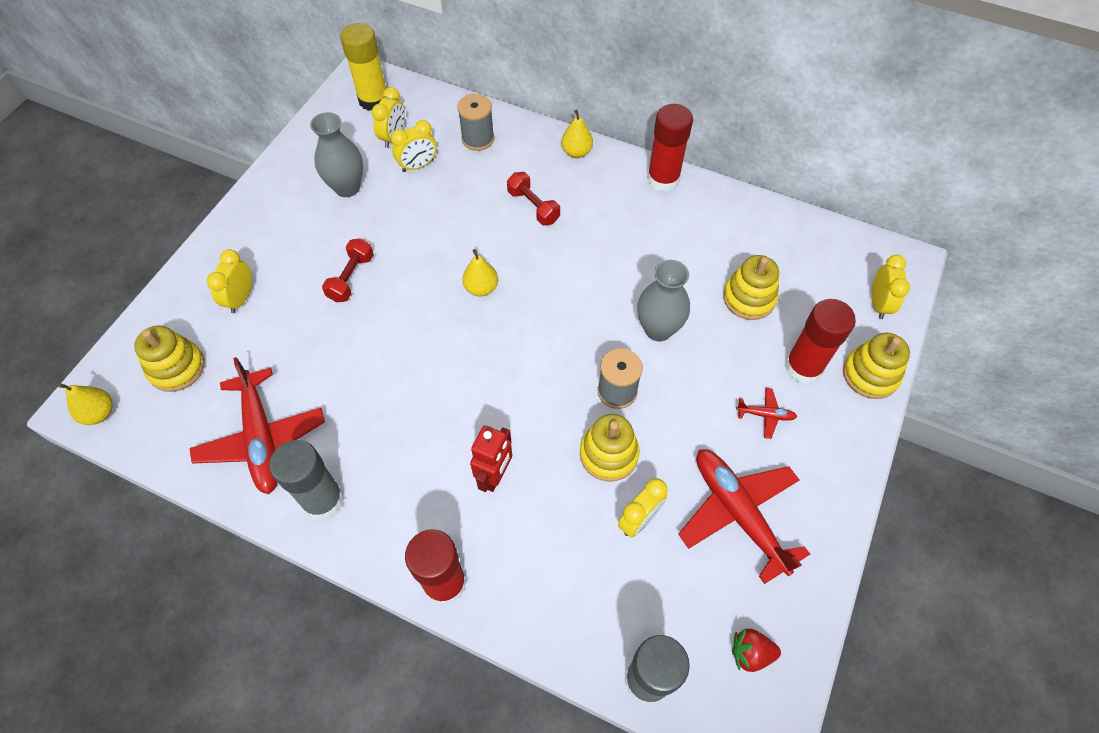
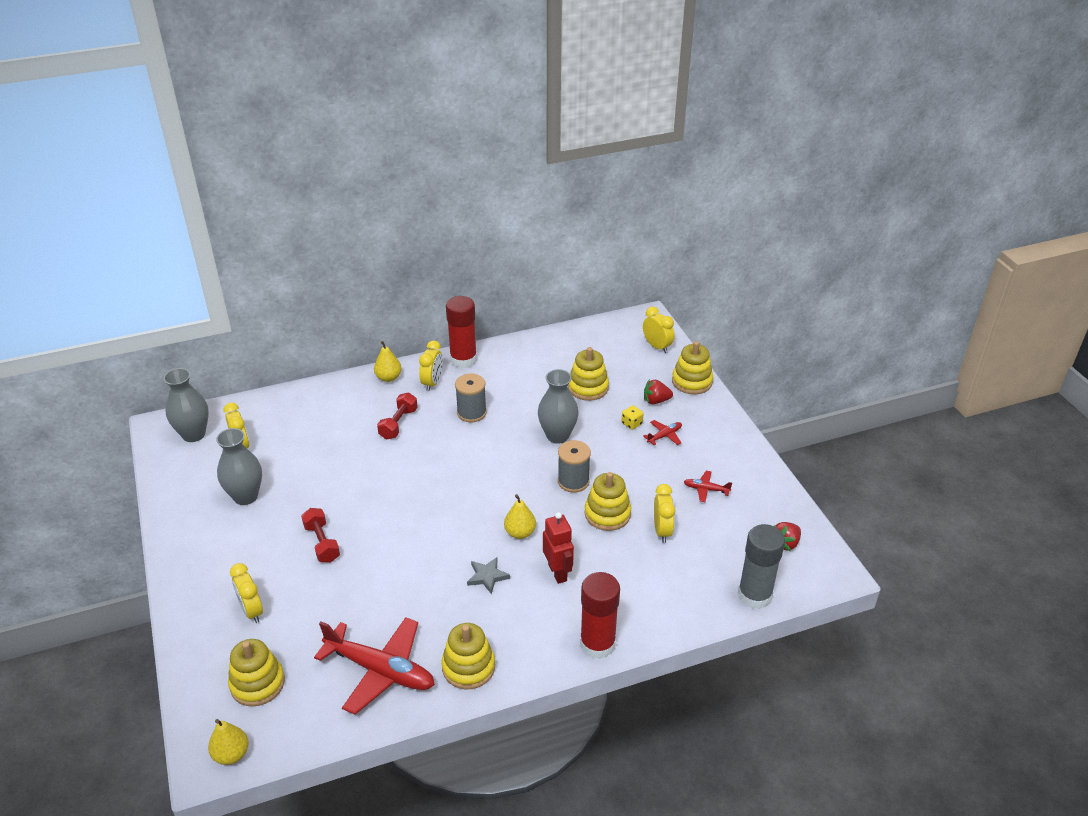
camera: 45 degrees left, 20 degrees down
(323, 500) = (468, 667): grey glue stick -> yellow stacking toy
(373, 100) = (194, 434): yellow glue stick -> grey vase
(418, 165) = (284, 451): yellow clock -> yellow clock (432, 383)
(434, 424) = (487, 576): none -> grey star
(478, 139) = (308, 410): grey spool -> grey spool (471, 413)
(481, 288) = (422, 488): yellow pear -> yellow pear (520, 533)
(533, 206) = (398, 424): red dumbbell -> red dumbbell turned 75 degrees counterclockwise
(738, 513) = (706, 489): red plane -> red plane, size x0.44
(747, 374) = (631, 423): none -> yellow dice
(803, 367) = (656, 401): red glue stick -> red strawberry

